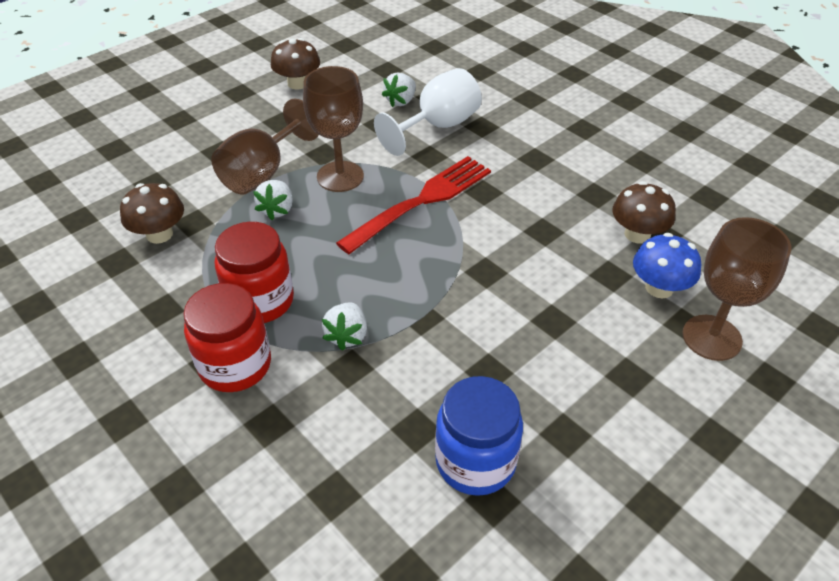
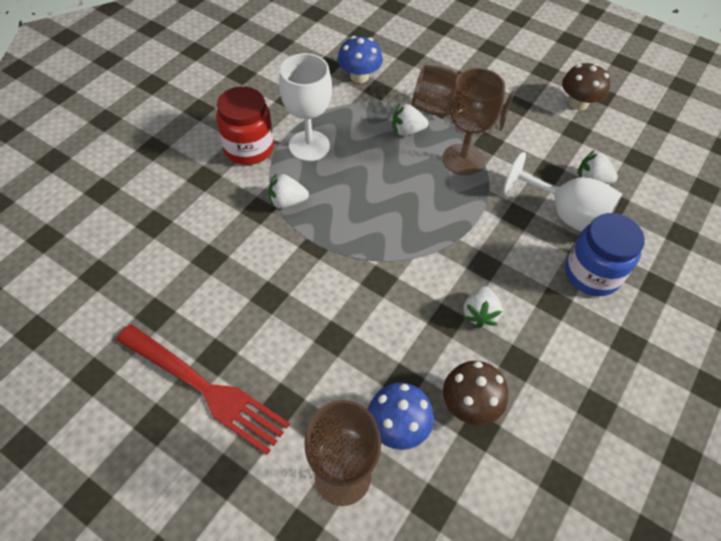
camera: 75 degrees right, 10 degrees up
(159, 234) = (359, 76): brown mushroom -> blue mushroom
(260, 301) = (309, 146): red jar -> white goblet
(422, 201) = (452, 221): red fork -> red fork (206, 389)
(475, 461) = (185, 299): blue jar -> blue jar (592, 274)
(540, 207) = (479, 314): none -> white strawberry

